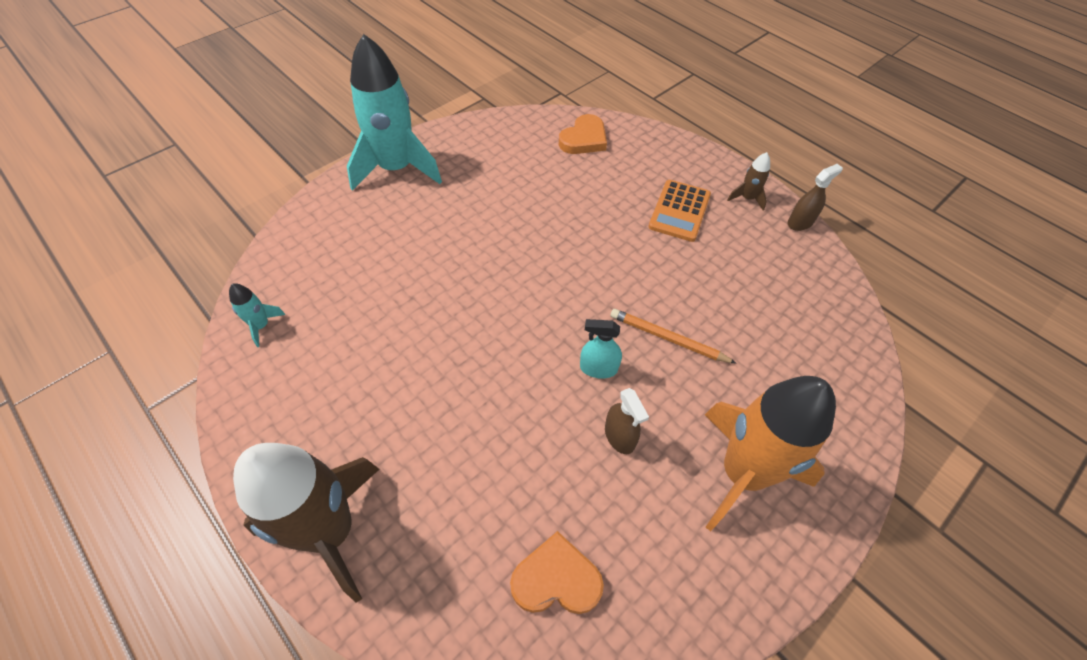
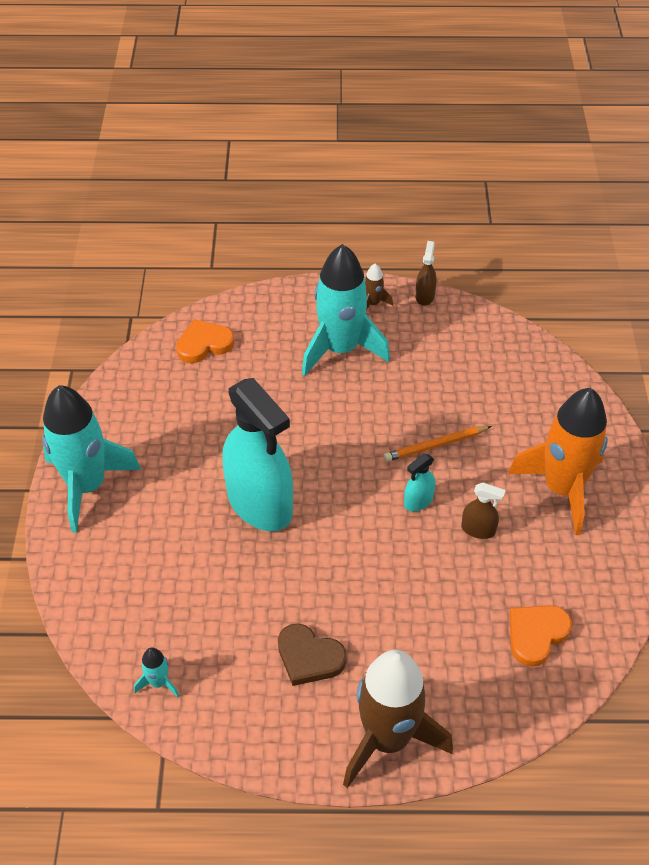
camera: 45 degrees left, 5 degrees down
(366, 406) = (309, 657): none -> brown heart
(481, 268) = (260, 503): none -> turquoise spray bottle
(584, 139) = (204, 344): orange heart -> orange heart turned 105 degrees counterclockwise
(679, 211) = (340, 349): orange calculator -> turquoise rocket

